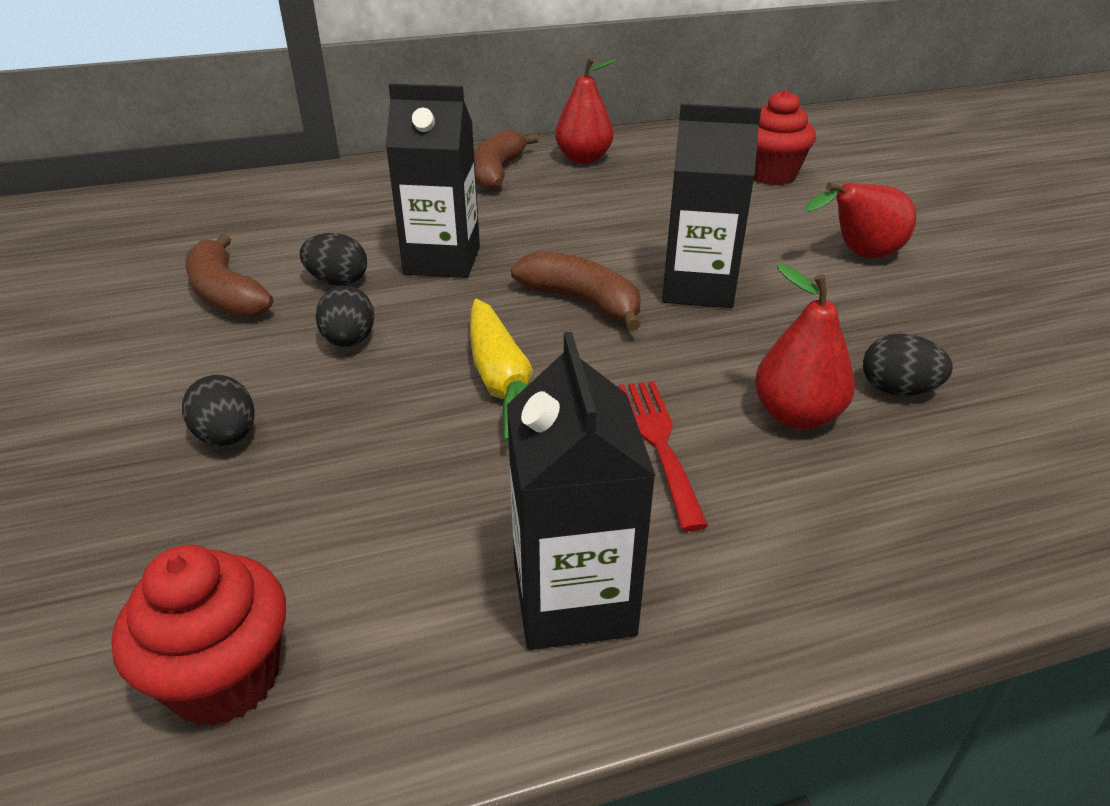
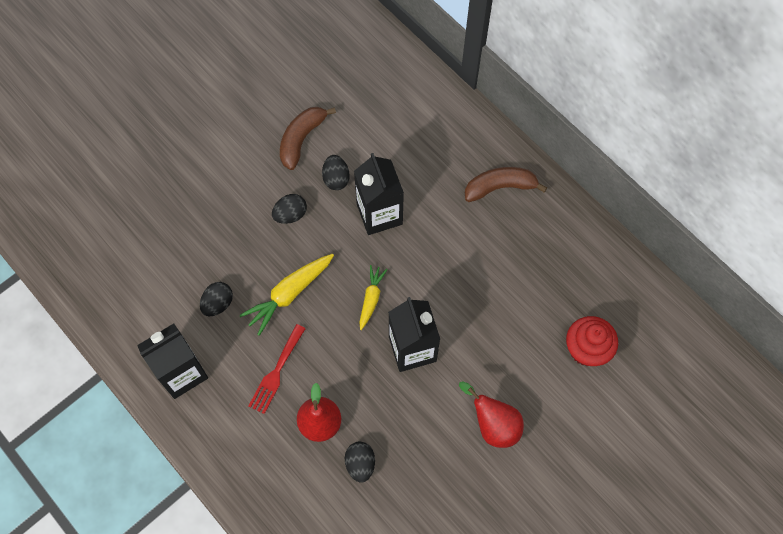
camera: 65 degrees right, 30 degrees up
(225, 677) = (113, 286): red cupcake -> none
(227, 437) = (210, 211): black egg -> black egg (218, 304)
(582, 302) = (371, 298): brown banana -> yellow carrot
(583, 159) = (549, 227): red pear -> none
(659, 443) = (276, 372): red fork -> red fork turned 150 degrees clockwise

